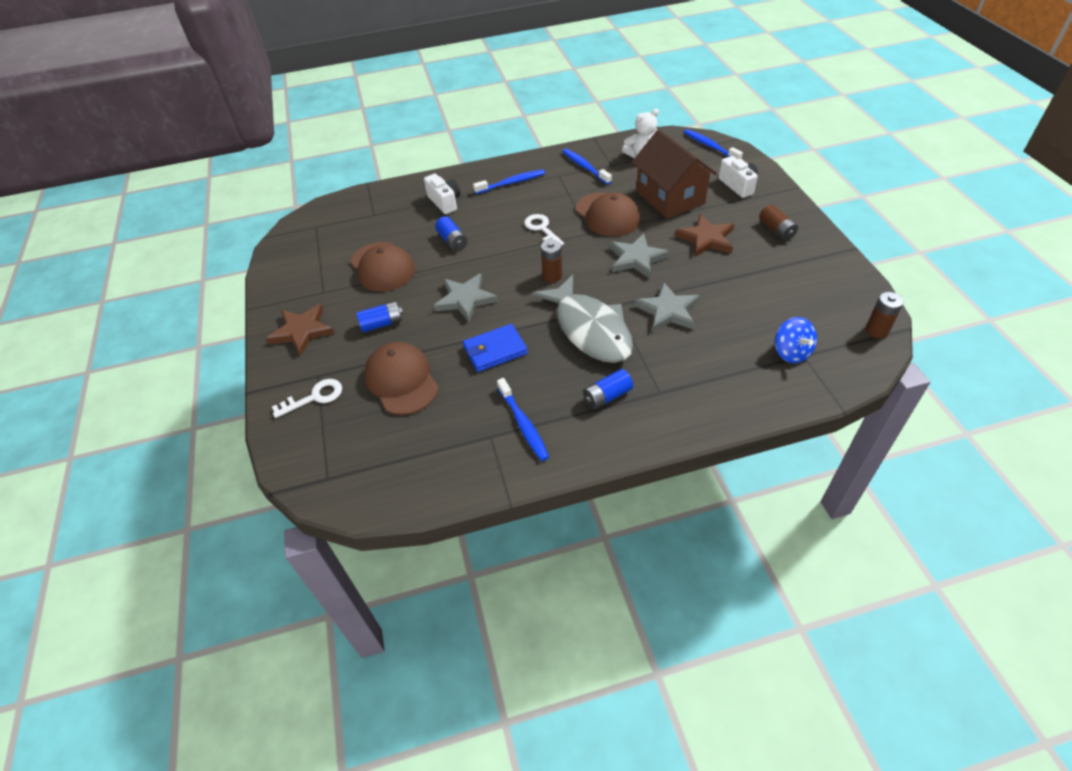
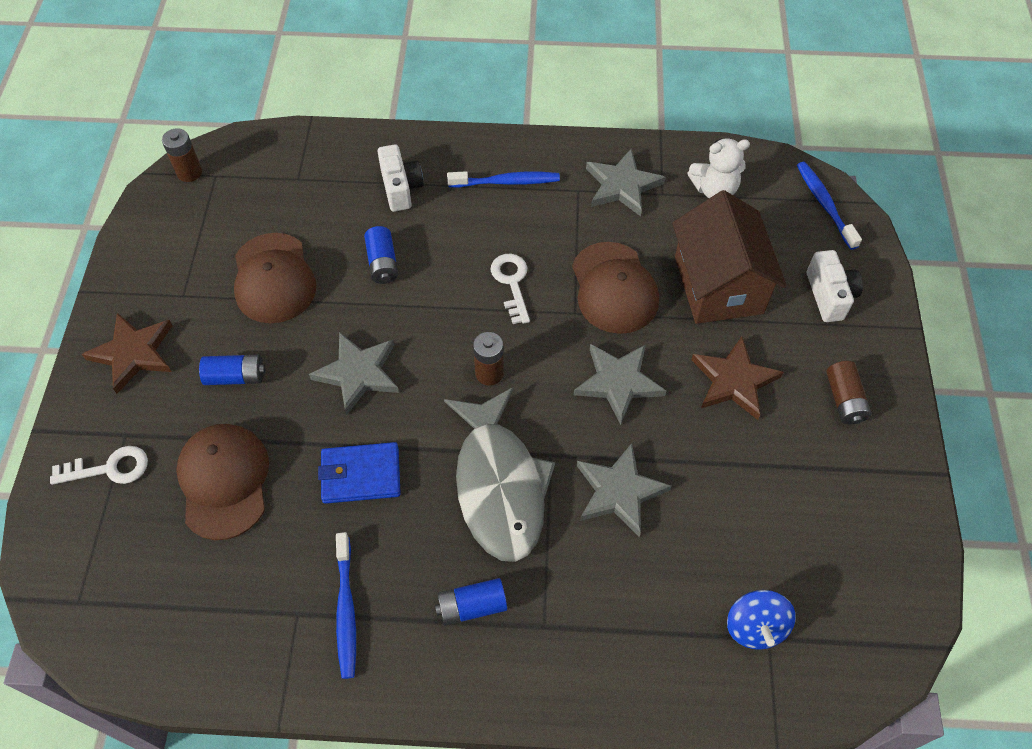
camera: 15 degrees right, 10 degrees up
(585, 167) = (622, 185): blue toothbrush -> grey star
(876, 330) = (896, 634): brown battery -> brown battery (189, 172)

